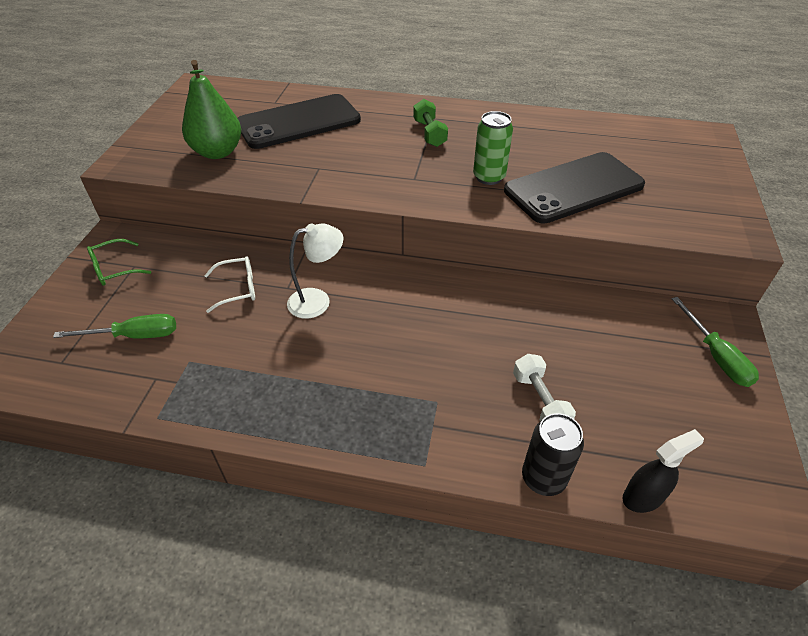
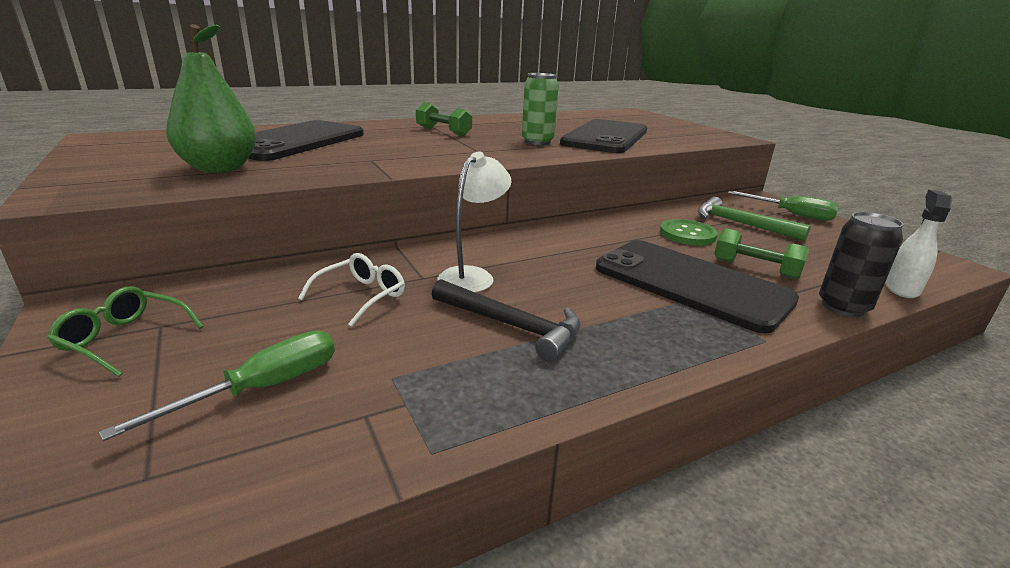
camera: 40 degrees left, 20 degrees down
(114, 269) = (124, 339): green glasses -> green glasses turned 90 degrees clockwise
(286, 358) = (511, 326): none -> black hammer
(456, 387) = (691, 284): none -> black phone
(540, 401) = (755, 269): white dumbbell -> green dumbbell
(546, 333) = (687, 234): none -> green button
(626, 344) = (740, 224): none -> green hammer
(643, 497) = (901, 289): black spray bottle -> white spray bottle

